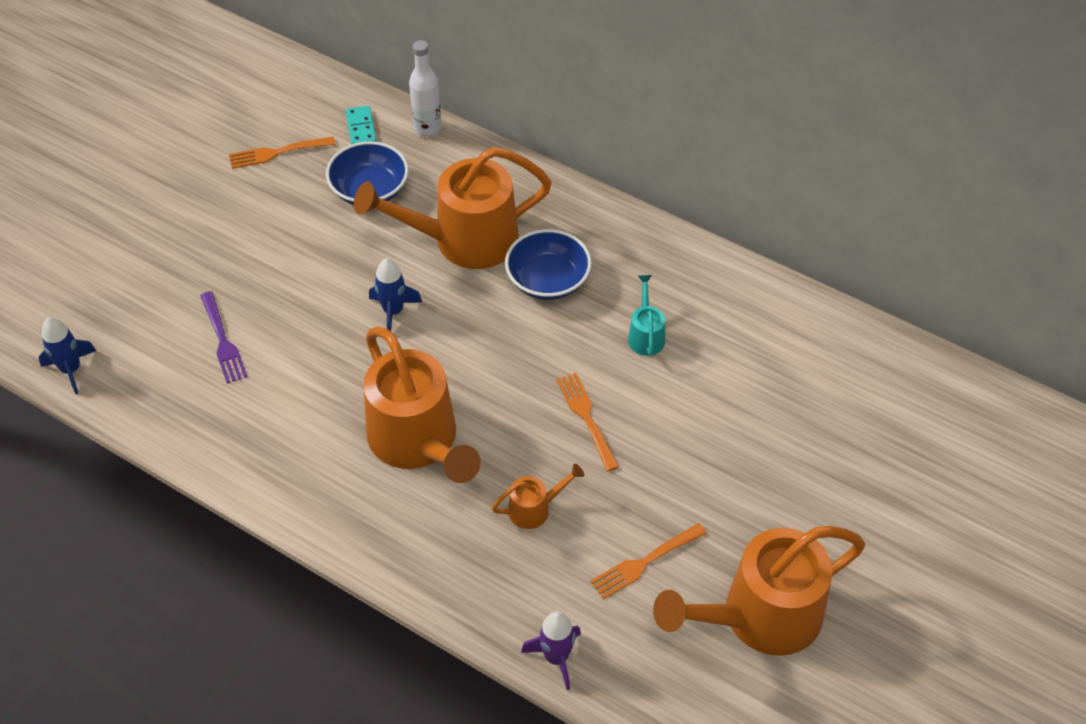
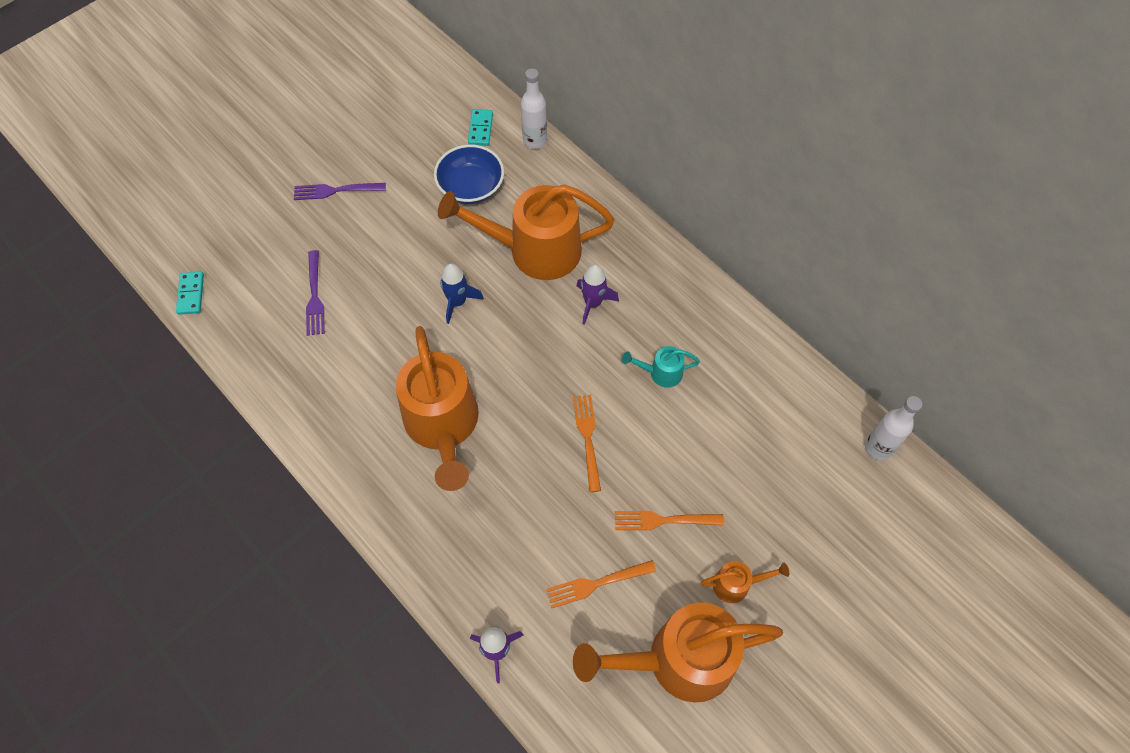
camera: 15 degrees right, 10 degrees up
(71, 369) = (191, 294): blue rocket -> turquoise domino
(211, 225) = (335, 190): none -> purple fork
(278, 152) = (407, 136): orange fork -> orange fork (664, 520)
(535, 508) = (520, 510): orange watering can -> orange watering can (737, 584)
(548, 280) = (593, 303): blue bowl -> purple rocket
(645, 334) = (660, 373): turquoise watering can -> turquoise watering can turned 105 degrees counterclockwise
(903, 357) = (878, 448): none -> white bottle

